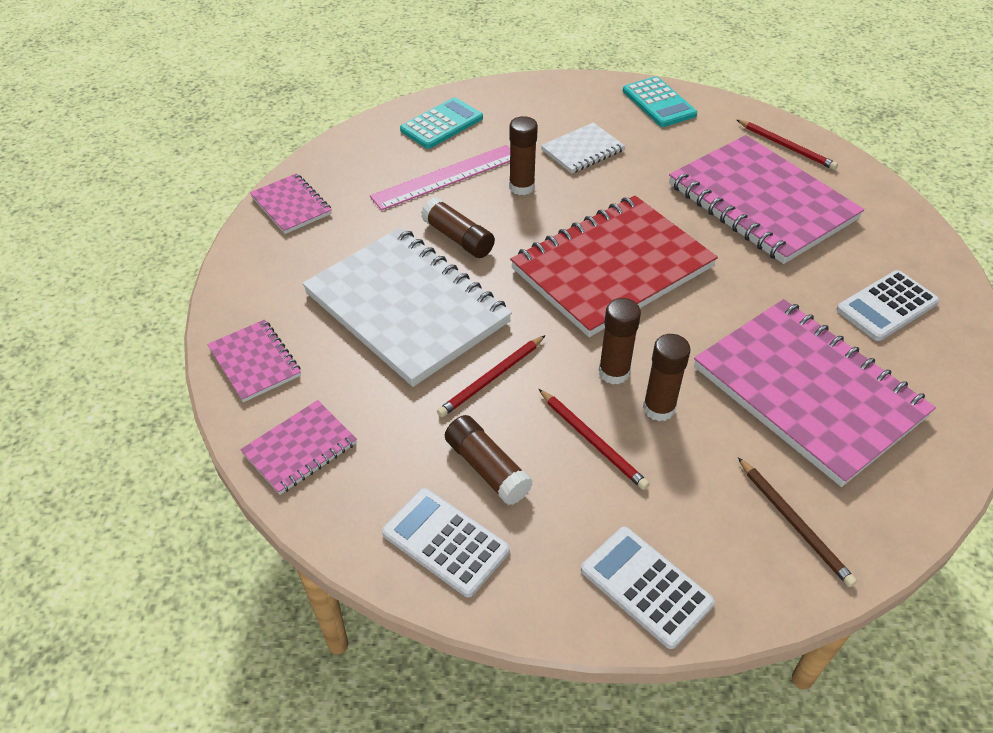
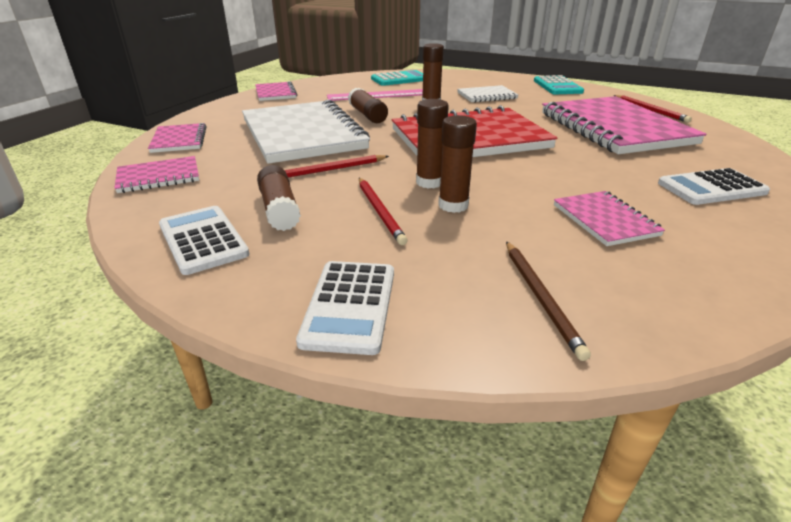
camera: 20 degrees right, 15 degrees down
(646, 586) = (349, 306): white calculator -> white calculator turned 150 degrees counterclockwise
(808, 392) = (604, 220): pink notebook -> pink notebook, size x0.47

